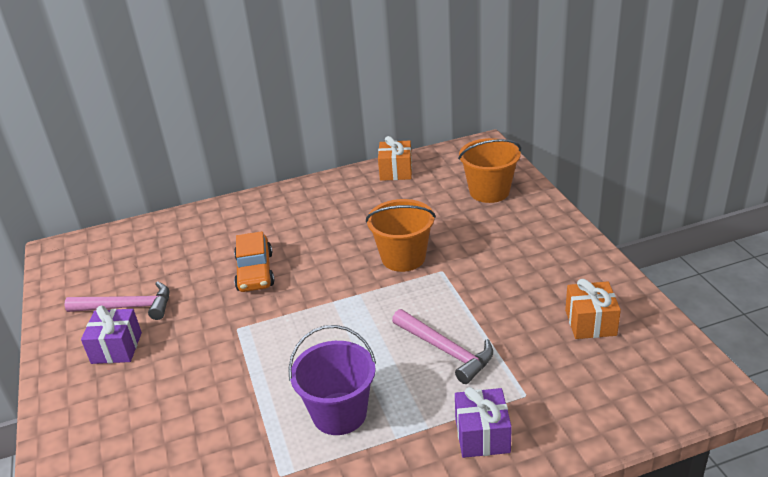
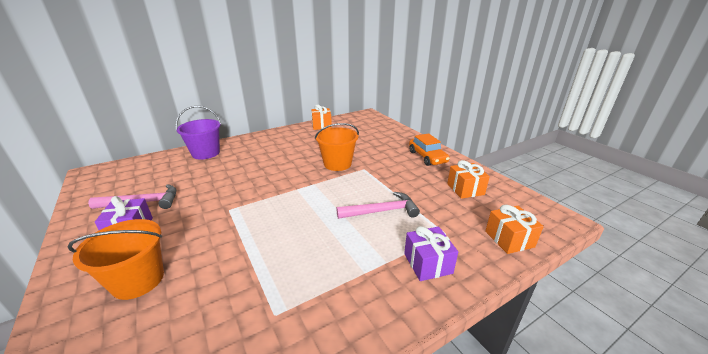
camera: 15 degrees left, 5 degrees down
(255, 272) = (240, 176): orange car -> orange car (427, 157)
(339, 413) = (316, 259): purple bucket -> purple bucket (206, 153)
(445, 350) = (381, 211): pink hammer -> pink hammer turned 45 degrees counterclockwise
(489, 191) = (378, 132): orange bucket -> orange bucket (138, 280)
(615, 413) = (509, 239): none -> orange gift

